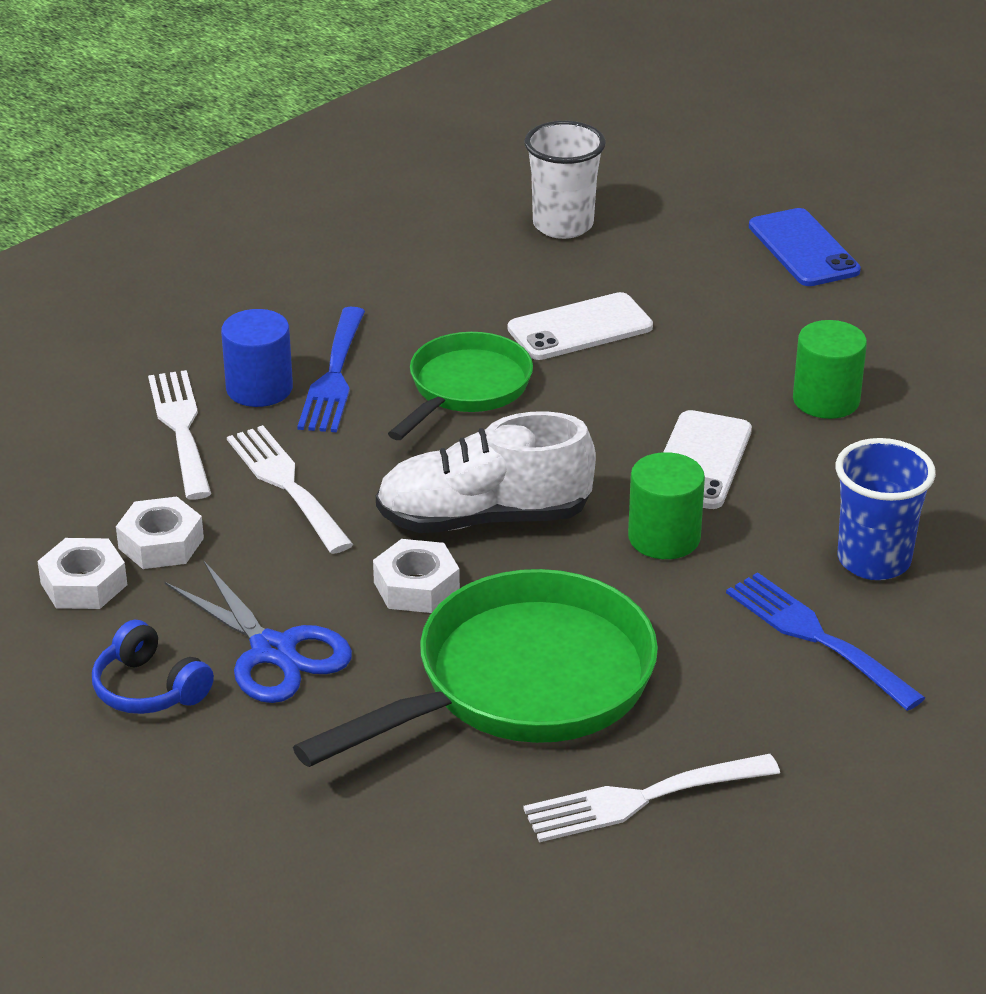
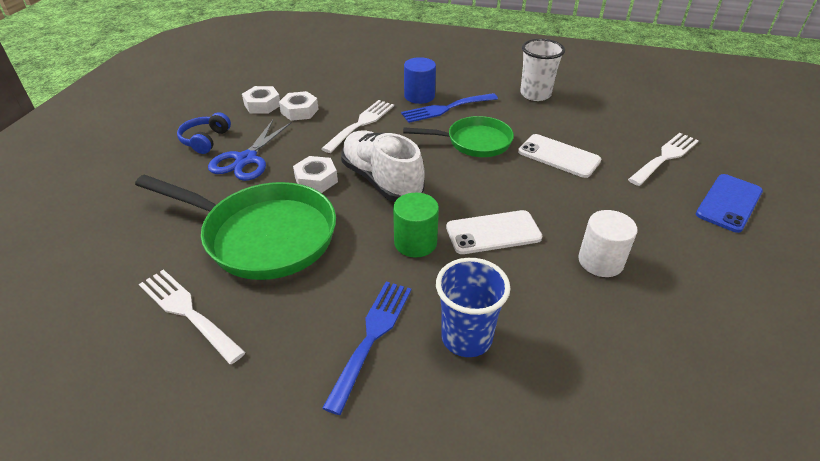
camera: 60 degrees right, 5 degrees up
(181, 428) = (376, 90): white fork -> white fork (665, 157)
(563, 225) = (632, 123): white cup -> white cup (535, 94)
(826, 400) = (600, 261): green cylinder -> white cylinder

